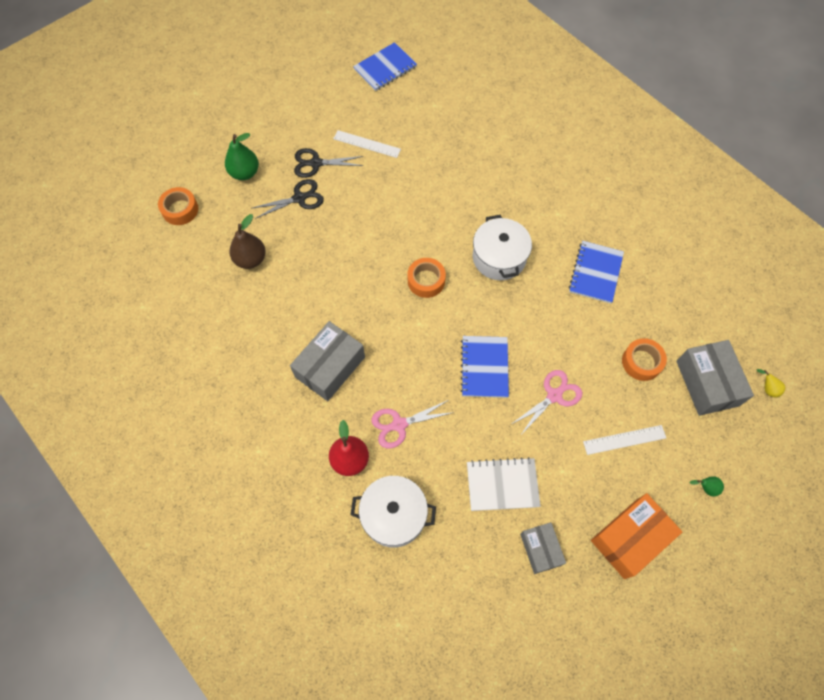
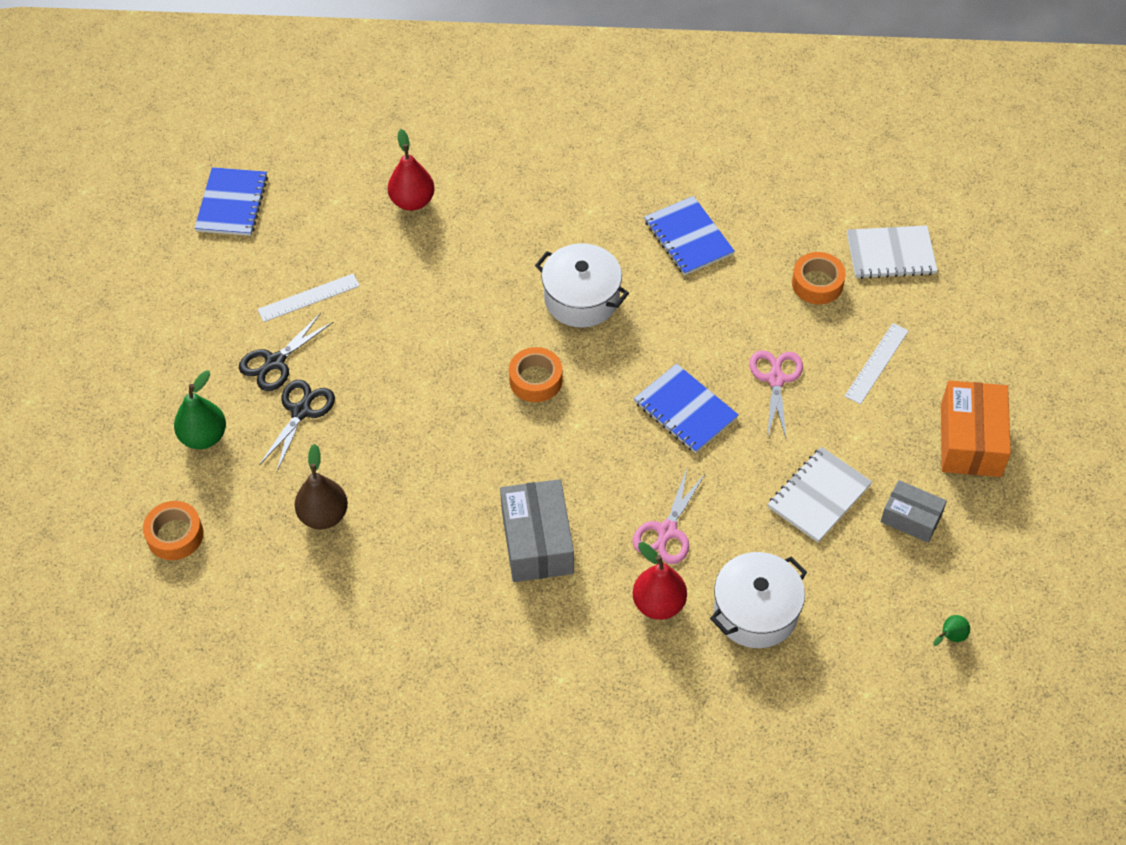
camera: 45 degrees left, 10 degrees down
(471, 135) = (412, 201): none -> red pear
(705, 488) = (983, 343): green pear -> green pear (950, 637)
(707, 383) = (890, 254): grey box -> white notebook
(767, 389) = (942, 216): yellow pear -> none

